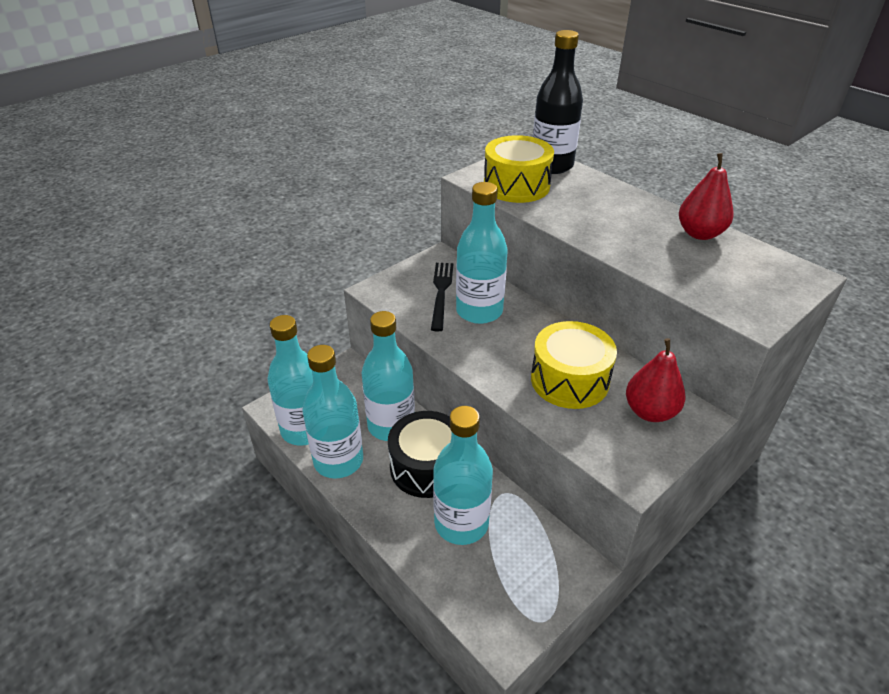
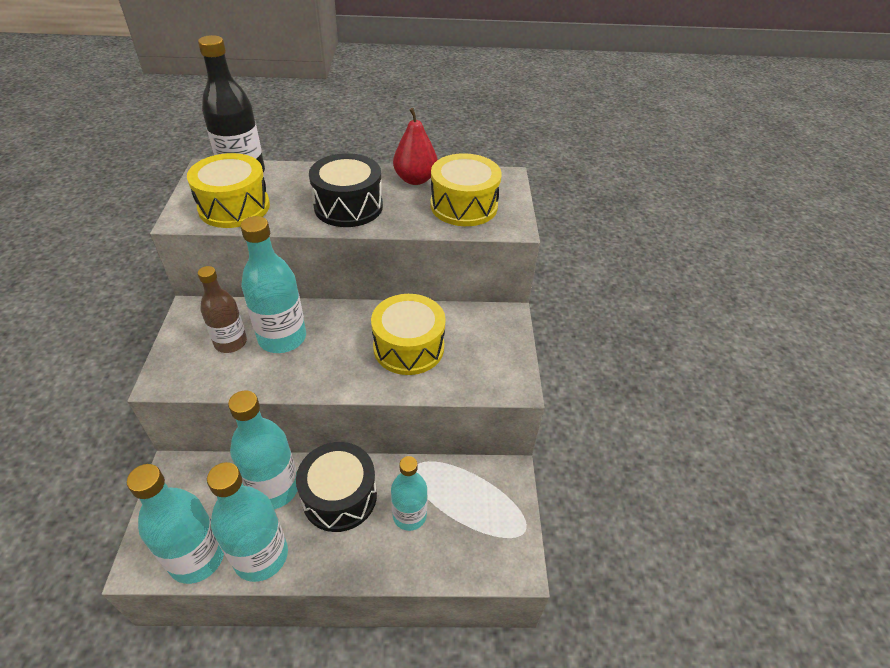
camera: 50 degrees left, 5 degrees up
(441, 292) = (230, 342): black fork -> brown bottle
(461, 523) = (409, 515): turquoise bottle -> turquoise bottle, size x0.67
(607, 226) = (348, 206): none -> black drum
(650, 412) = (479, 333): red pear -> none
(722, 277) = (464, 206): none -> yellow drum

